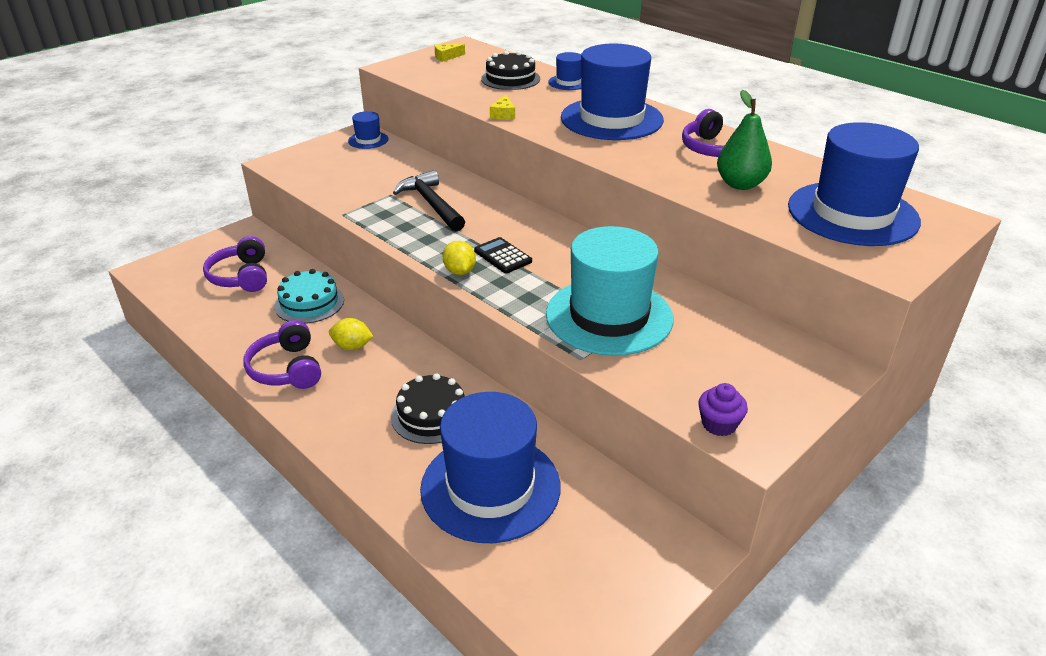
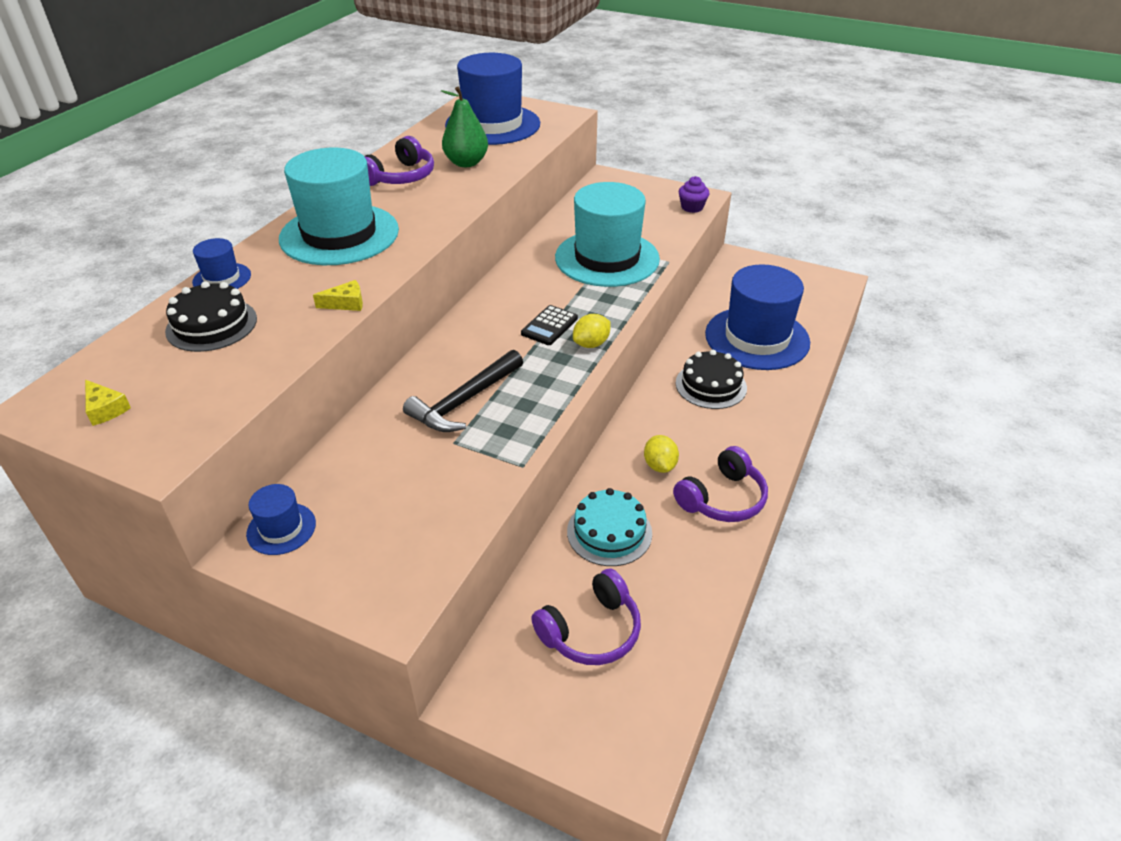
camera: 110 degrees left, 5 degrees up
(611, 119) = (339, 234): blue hat -> turquoise hat

